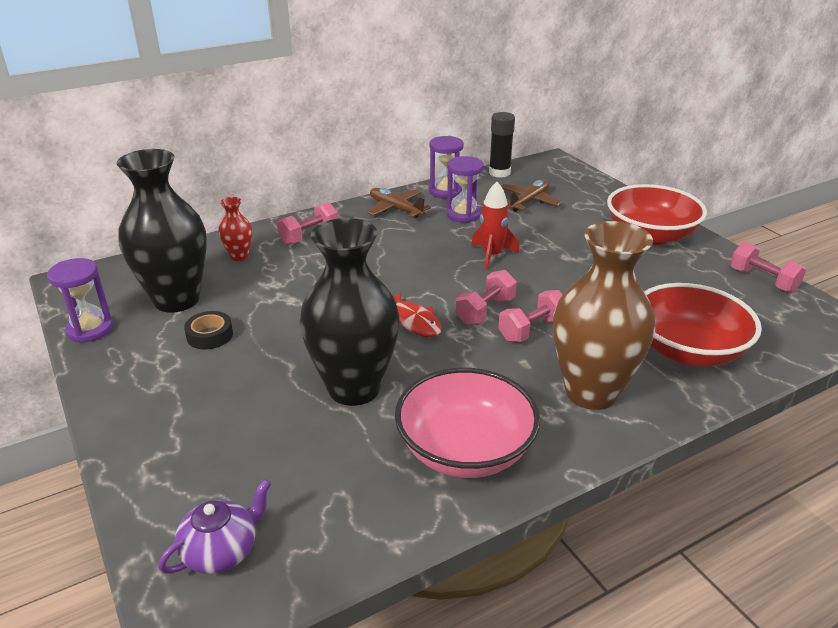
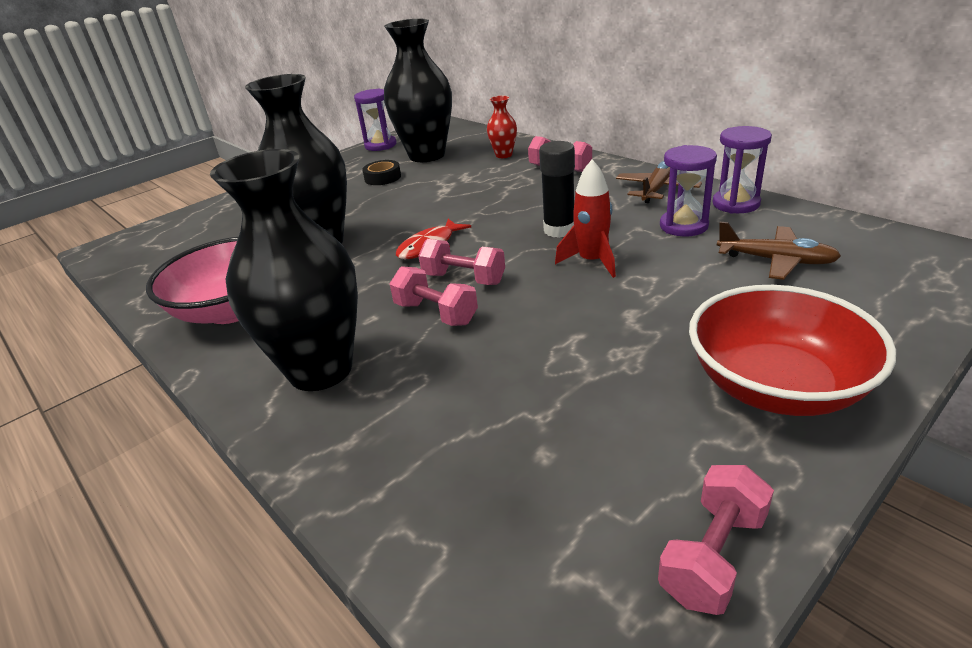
camera: 80 degrees right, 0 degrees up
(221, 551) = (154, 242): purple teapot -> none
(499, 173) = (846, 225): black glue stick -> black glue stick (559, 230)
(591, 392) = (320, 370): brown vase -> black vase
(687, 350) = (424, 448): red bowl -> none

